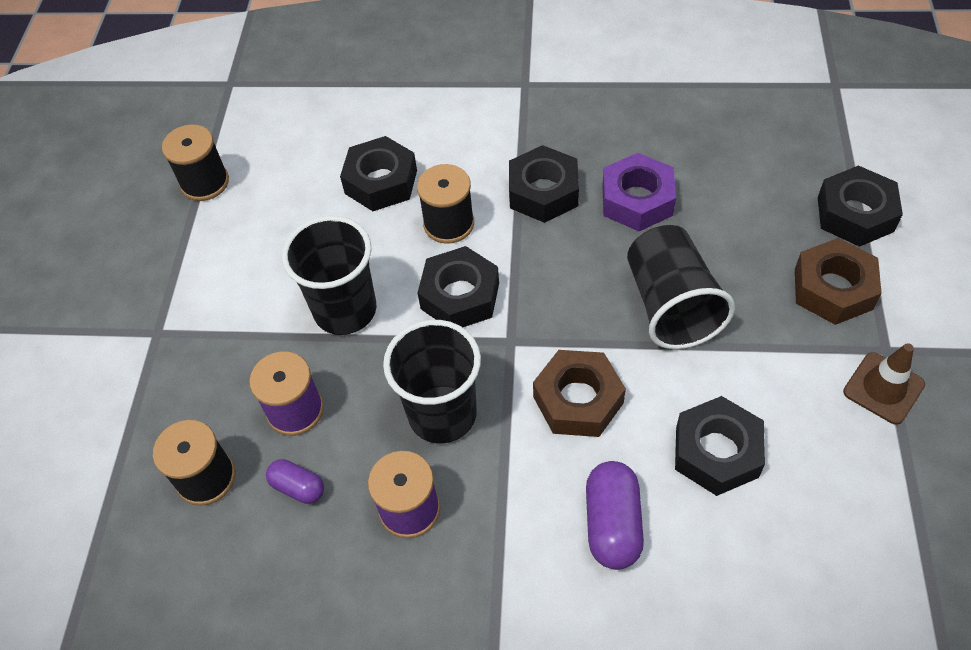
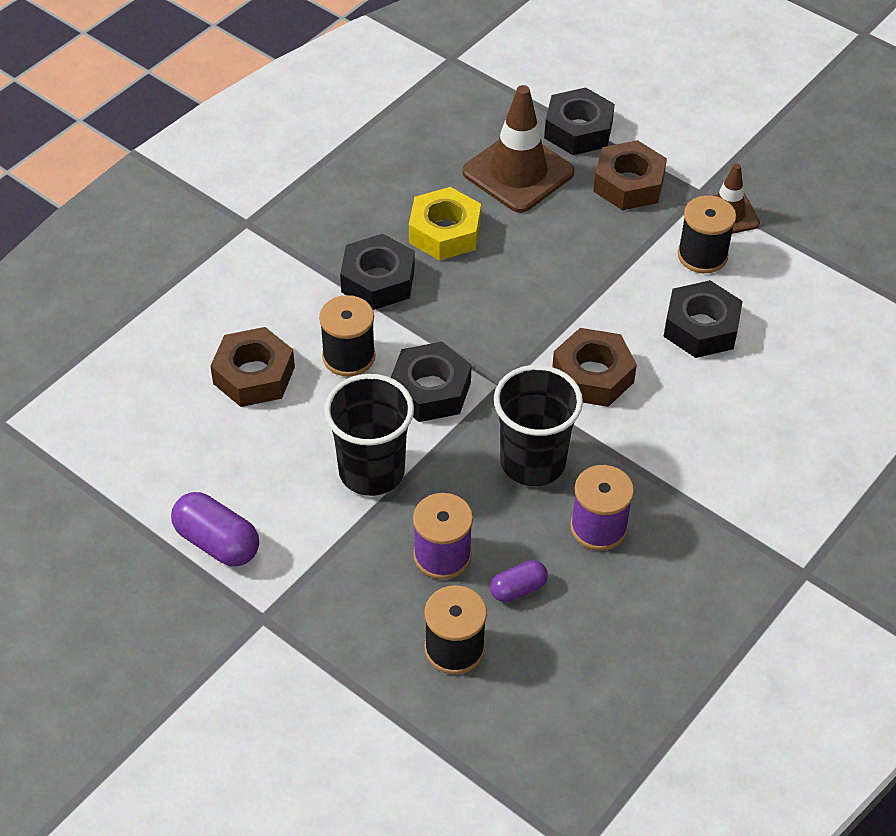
camera: 60 degrees left, 5 degrees down
(205, 183) = (115, 501): black spool -> black spool (702, 255)
(381, 182) = (254, 375): black nut -> brown nut
(612, 524) = (708, 416): purple capsule -> purple capsule (217, 542)
(637, 200) = (445, 232): purple nut -> yellow nut
(671, 305) = (560, 275): black cup -> none
(757, 205) = (518, 172): none -> brown traffic cone

